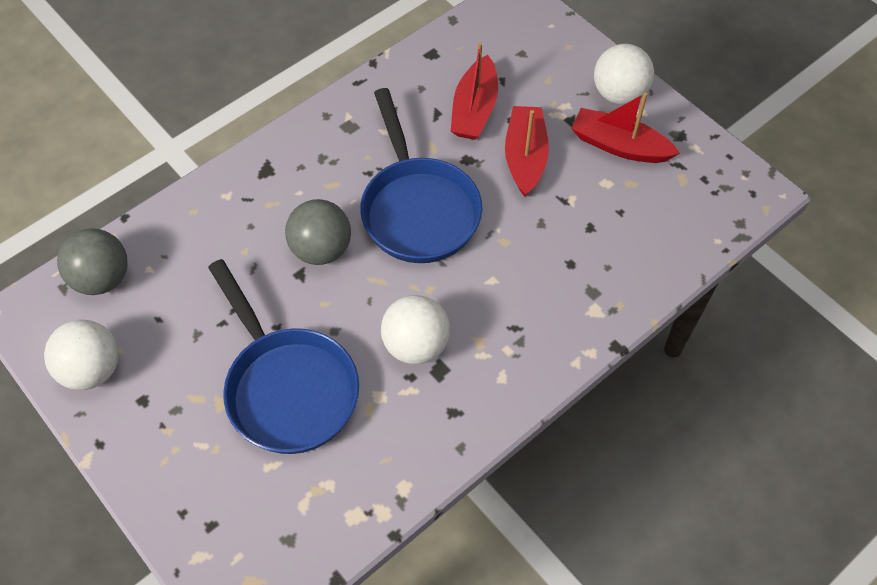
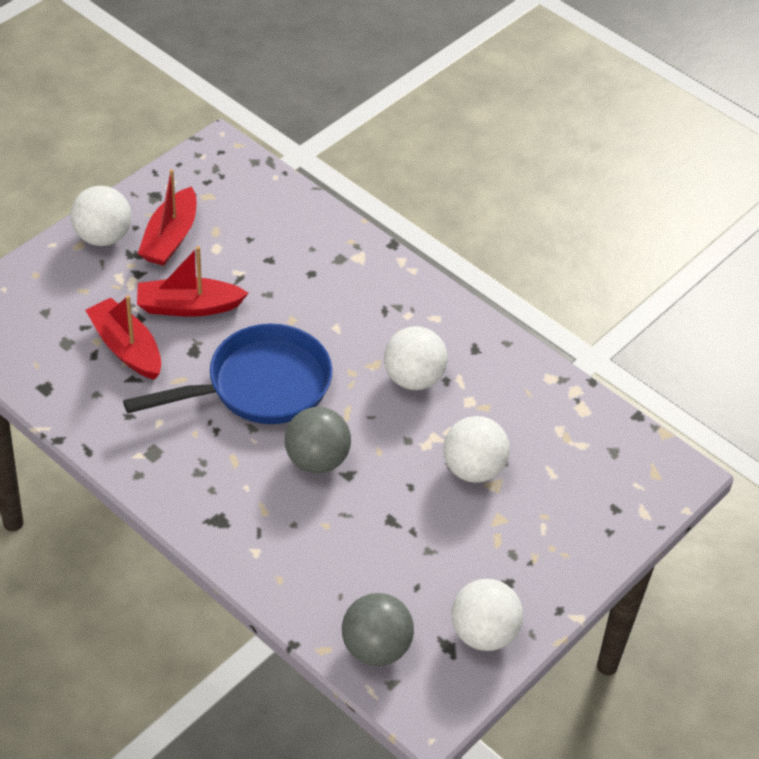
camera: 100 degrees left, 10 degrees down
(288, 387) = (473, 469): blue pan -> white ball
(474, 109) = (126, 348): red boat -> red boat turned 135 degrees counterclockwise

